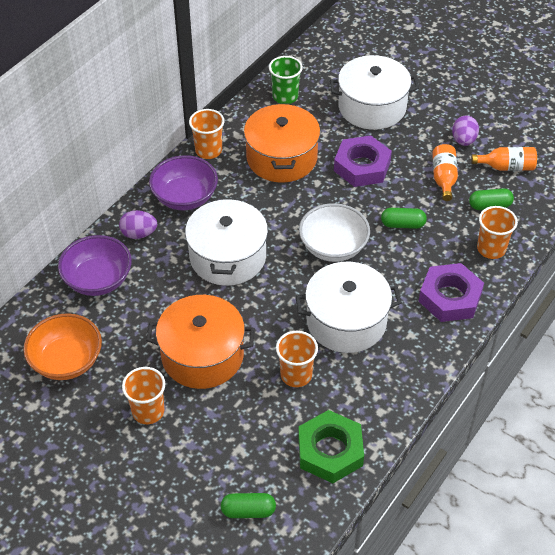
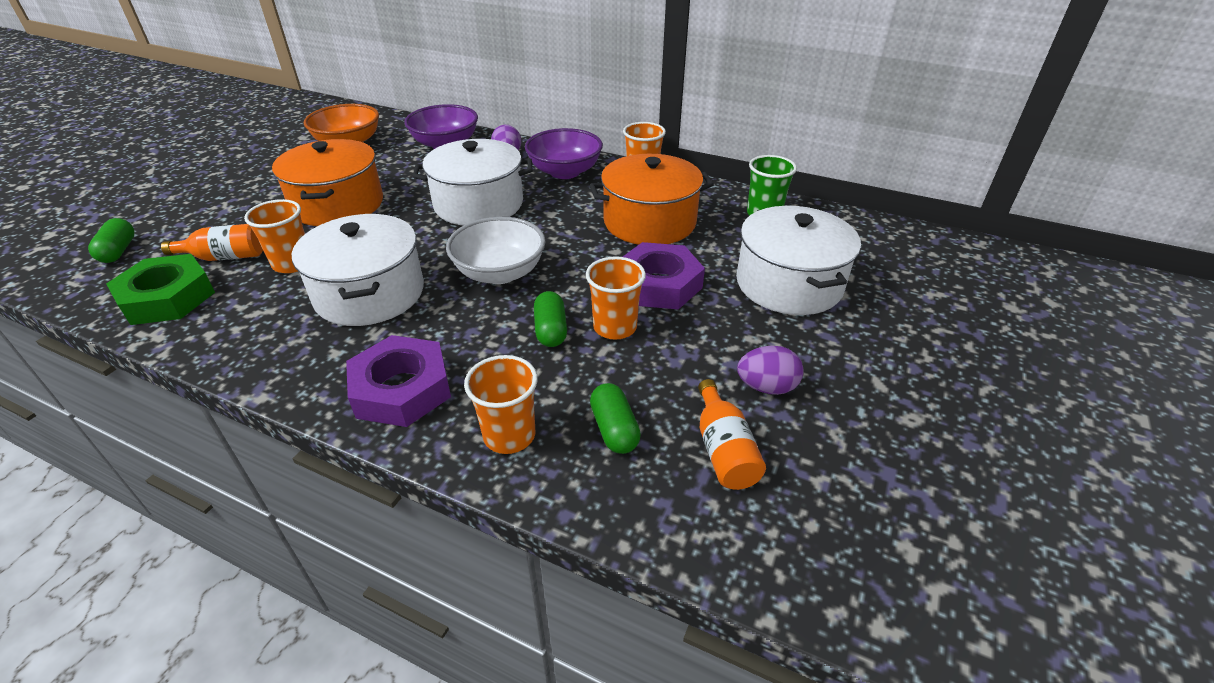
camera: 80 degrees right, 10 degrees down
(148, 411) = (275, 185): orange cup -> orange cup (615, 327)
(443, 178) = (664, 368): orange bottle -> orange bottle (225, 257)

